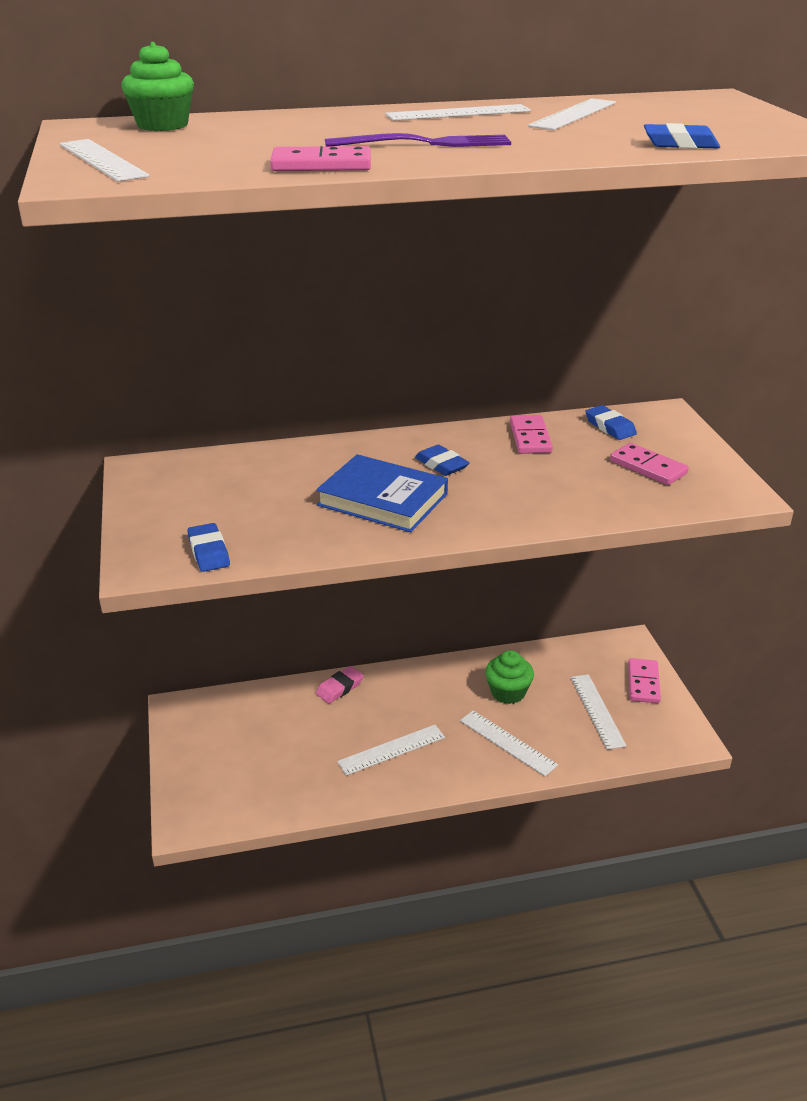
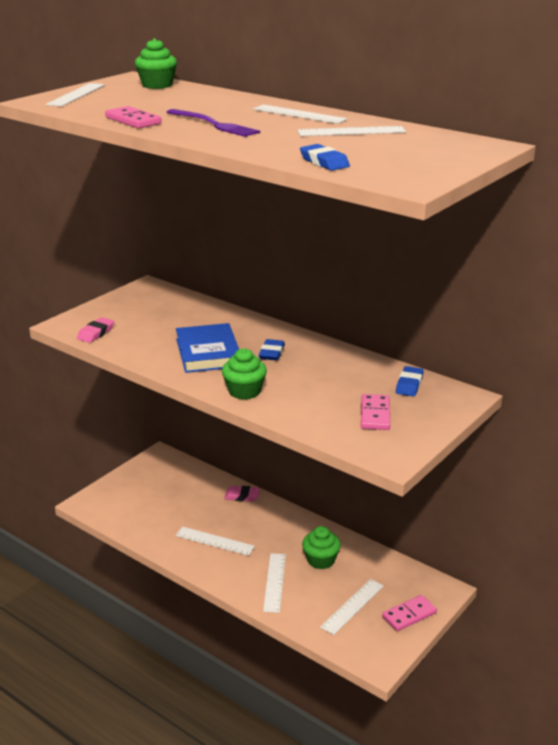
camera: 50 degrees right, 5 degrees down
(209, 552) = (96, 333): blue eraser -> pink eraser
(506, 514) = (244, 391): none -> green cupcake
(530, 437) = (349, 365): pink domino -> none

